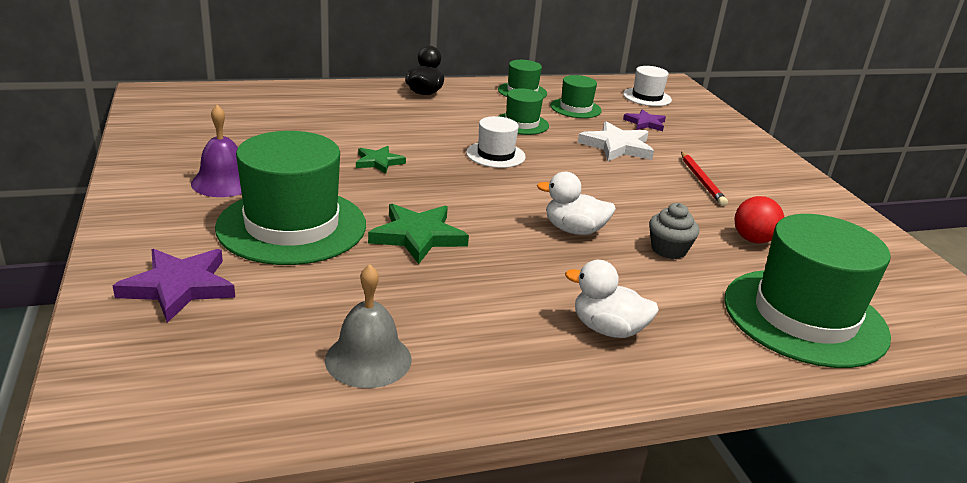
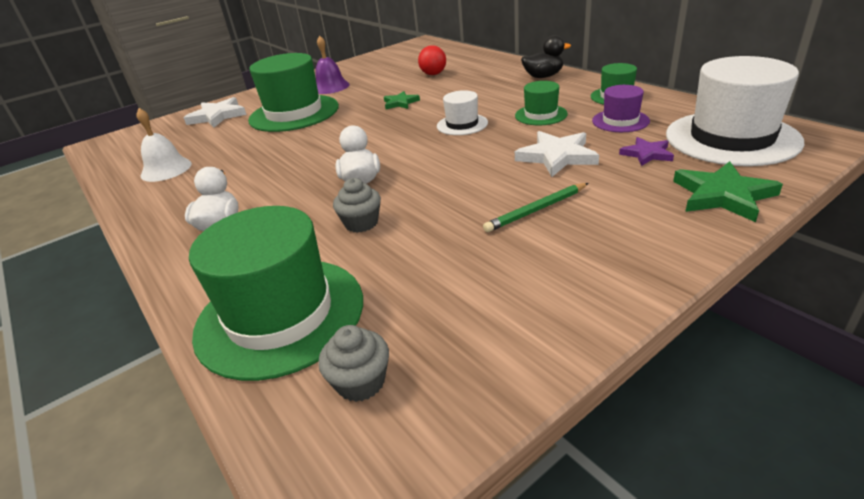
camera: 75 degrees right, 5 degrees up
(179, 287) = (217, 116): purple star -> white star
(368, 359) = (166, 169): grey bell -> white bell
(418, 236) = (307, 141): green star -> green star (722, 195)
(575, 108) = (620, 121): green hat -> purple hat
(647, 97) = (731, 138): white hat -> white hat, size x2.00
(701, 181) = (536, 210): red pencil -> green pencil
(753, 240) = (423, 262): red ball -> red ball (433, 74)
(895, 297) = (360, 382): none -> grey cupcake

